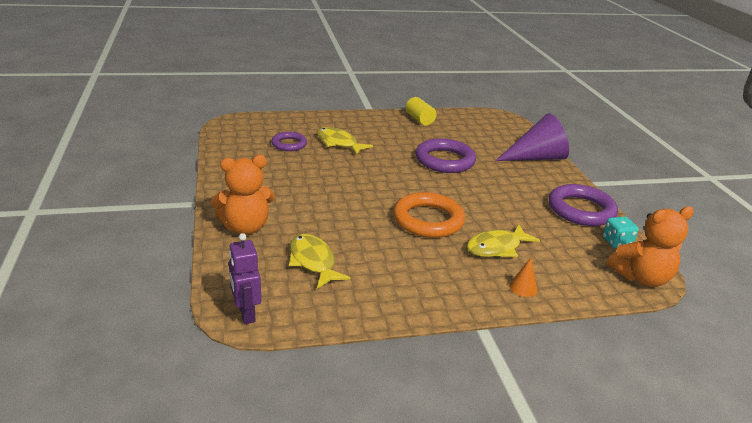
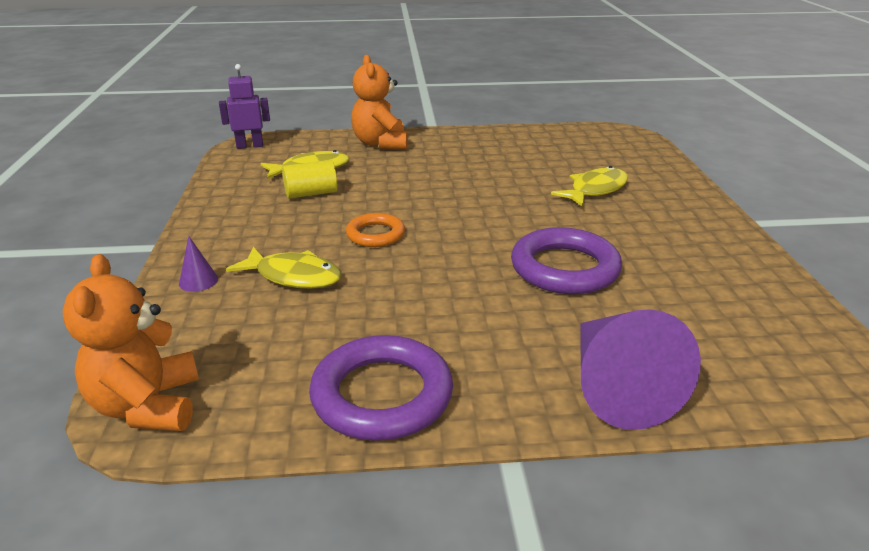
camera: 100 degrees right, 0 degrees up
(289, 144) = (577, 161): purple ring -> none
(419, 120) = (737, 262): yellow cylinder -> yellow cylinder (311, 193)
(428, 220) = (375, 234): orange ring -> orange ring, size x0.59
(497, 247) = (293, 276): yellow fish -> yellow fish turned 135 degrees clockwise
(523, 287) = (198, 281): orange cone -> purple cone
(616, 242) = (258, 410): turquoise dice -> none

